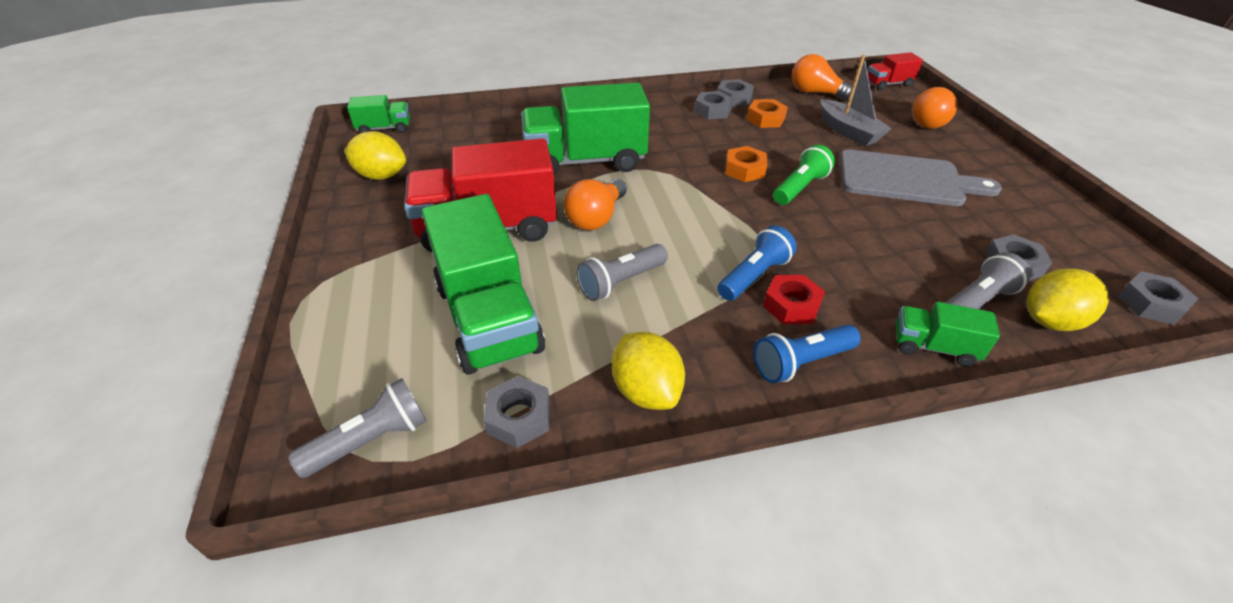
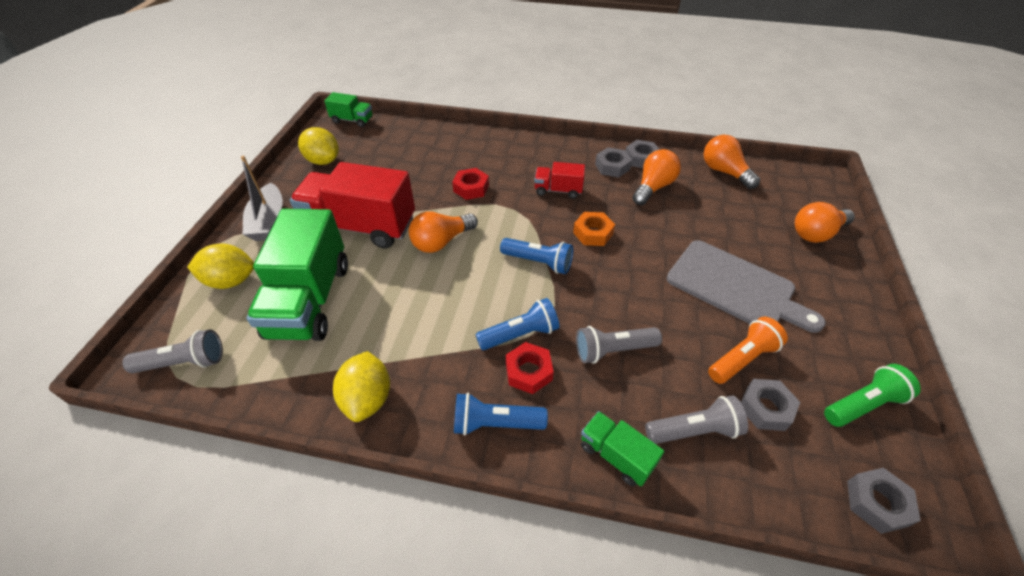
camera: 25 degrees right, 5 degrees up
(519, 417) = (275, 383): grey nut -> none
(585, 161) = (471, 188): green truck -> red nut
(620, 282) = (417, 303): grey flashlight -> grey flashlight (613, 350)
(715, 208) = (538, 262): none -> blue flashlight
(765, 119) = (653, 187): orange nut -> orange light bulb
(800, 187) = (627, 265): green flashlight -> green flashlight (863, 404)
(848, 132) = (721, 221): grey boat -> grey boat (268, 221)
(888, 84) = (808, 180): red truck -> red truck (558, 190)
(961, 232) = (742, 359): none -> orange flashlight
(1049, 321) = (749, 476): yellow lemon -> yellow lemon (231, 281)

